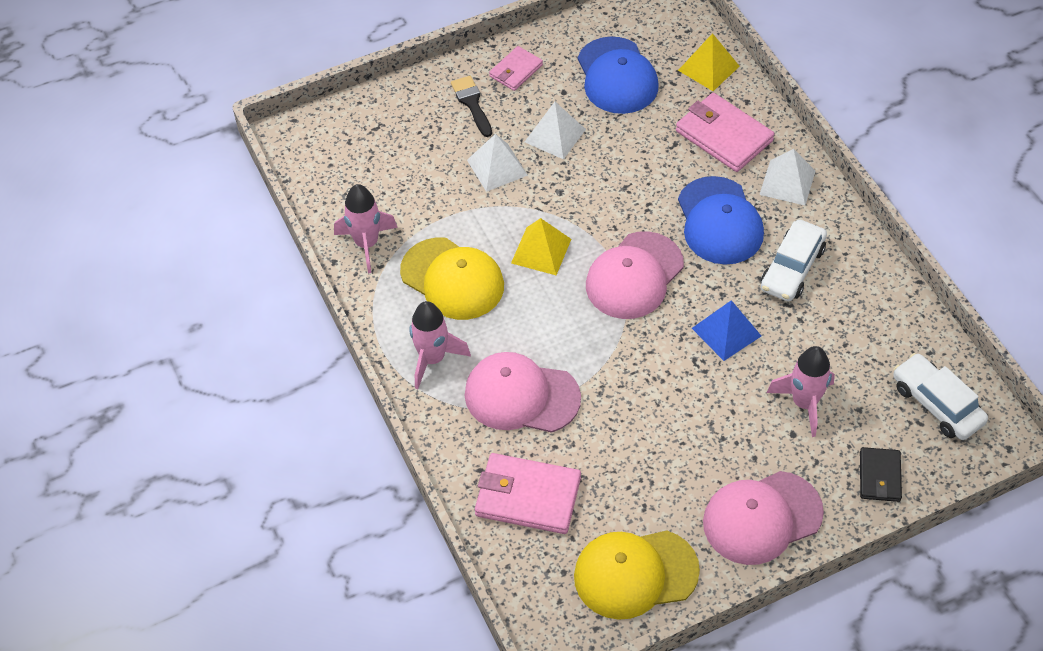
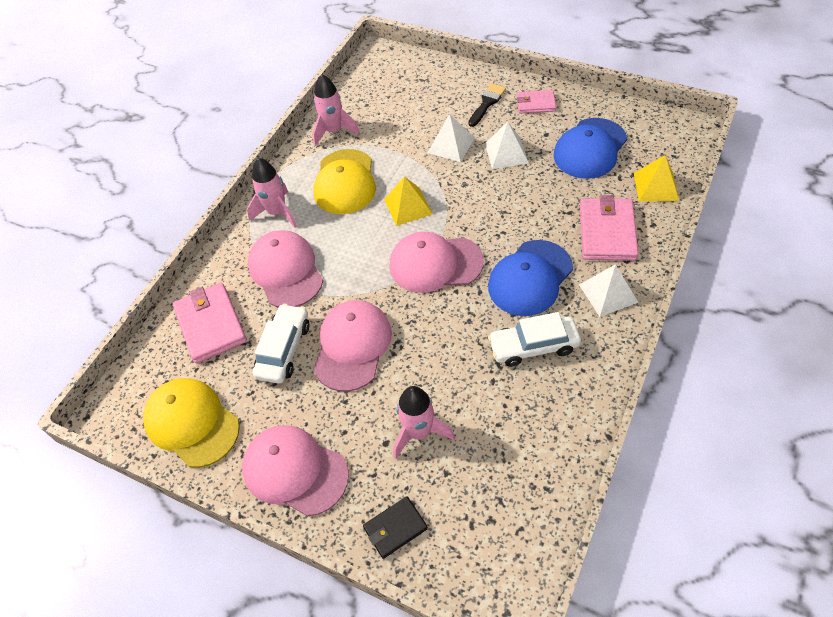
camera: 55 degrees right, 0 degrees up
(667, 396) = (352, 346): none -> pink cap
(726, 332) = (438, 344): blue pyramid -> none
(937, 404) = (501, 526): white car -> white car (284, 349)

